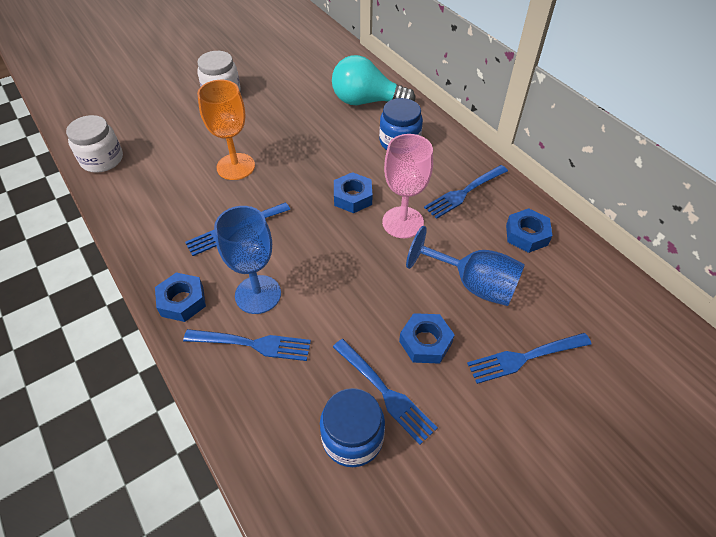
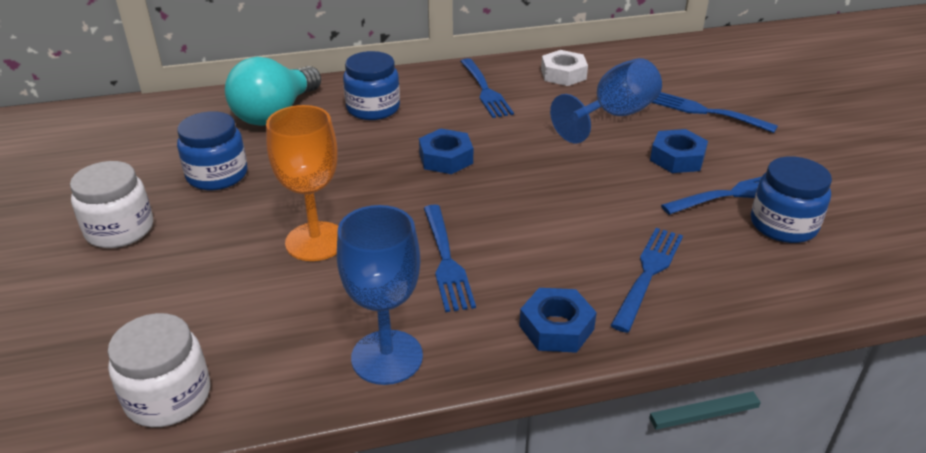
camera: 70 degrees left, 15 degrees down
(258, 294) = (571, 258): blue goblet -> blue goblet (387, 357)
(286, 105) = (217, 175): none -> blue jar
(403, 222) = (507, 135): pink goblet -> none
(525, 357) = (707, 112): blue fork -> blue fork turned 120 degrees clockwise
(526, 235) = (563, 74): blue nut -> white nut

